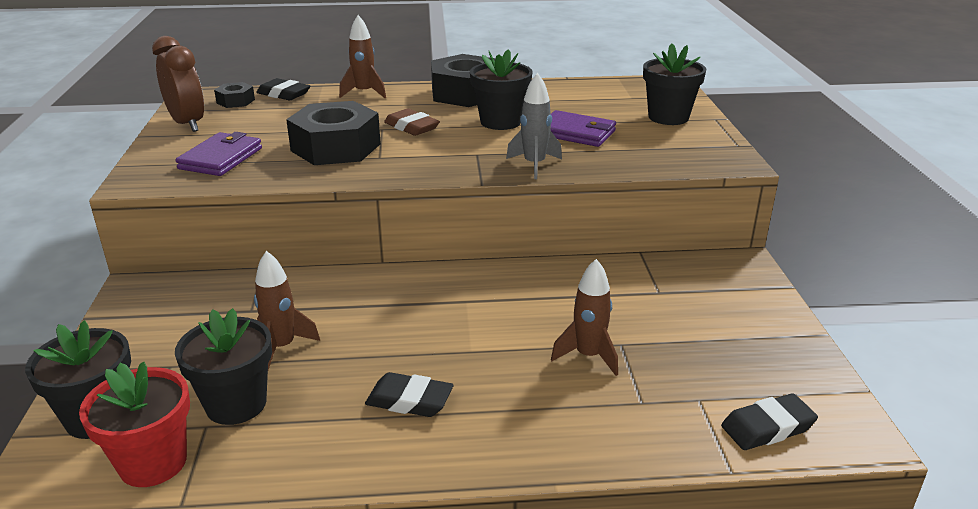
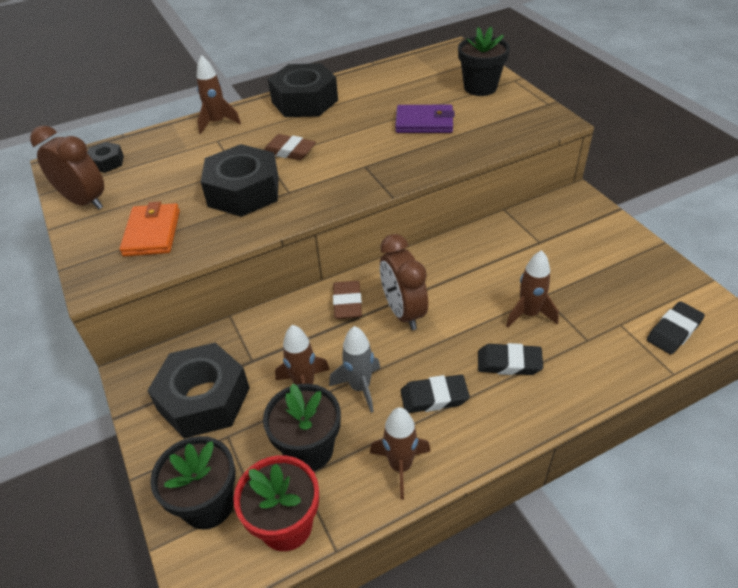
camera: 20 degrees left, 15 degrees up
(176, 328) = (204, 399): none -> black nut
(221, 158) = (152, 233): purple wallet -> orange wallet
(283, 94) = (145, 142): black eraser -> black eraser (509, 363)
(316, 452) = (400, 466): none -> brown rocket
(390, 289) = (347, 303): none -> brown eraser
(443, 313) = (403, 312): none -> brown clock
(500, 122) = (357, 126): black flower pot -> none
(534, 165) = (418, 165): grey rocket -> grey rocket (360, 387)

